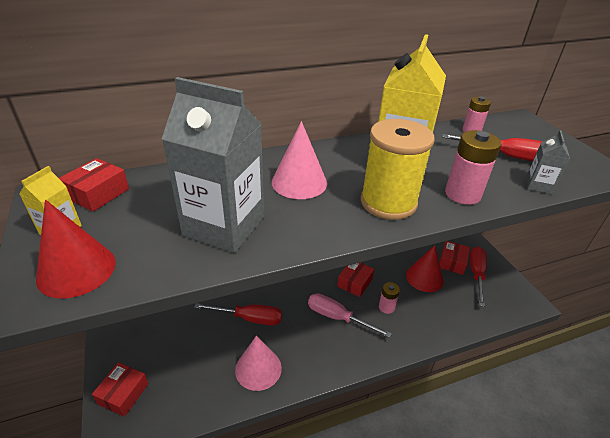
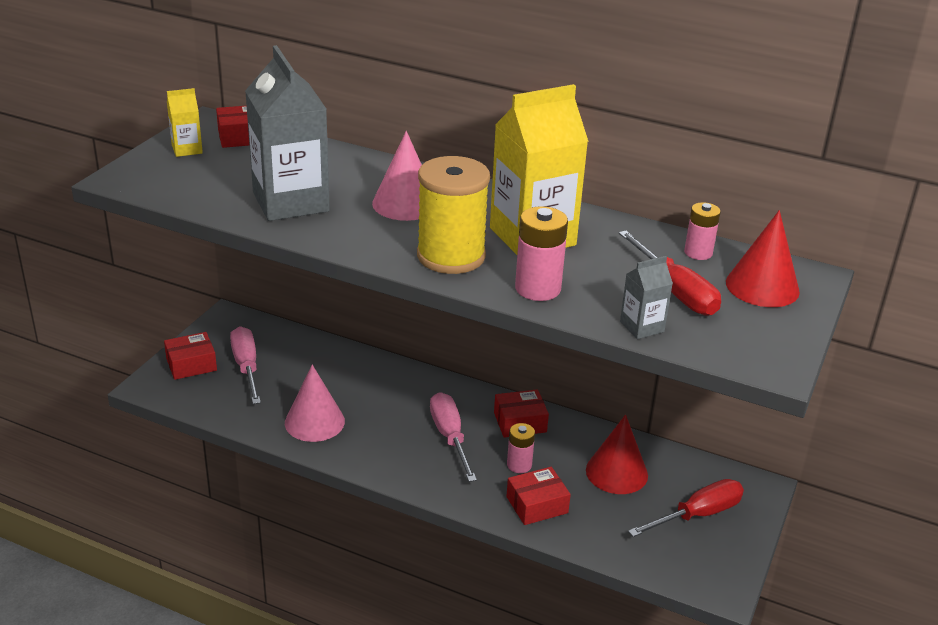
camera: 45 degrees right, 5 degrees down
(76, 270) = (163, 177): red cone -> red cone (762, 286)
(167, 364) = (246, 367): none -> pink screwdriver
(249, 318) = (362, 380): red screwdriver -> none
(452, 262) = (685, 484): red box -> red box (537, 505)

